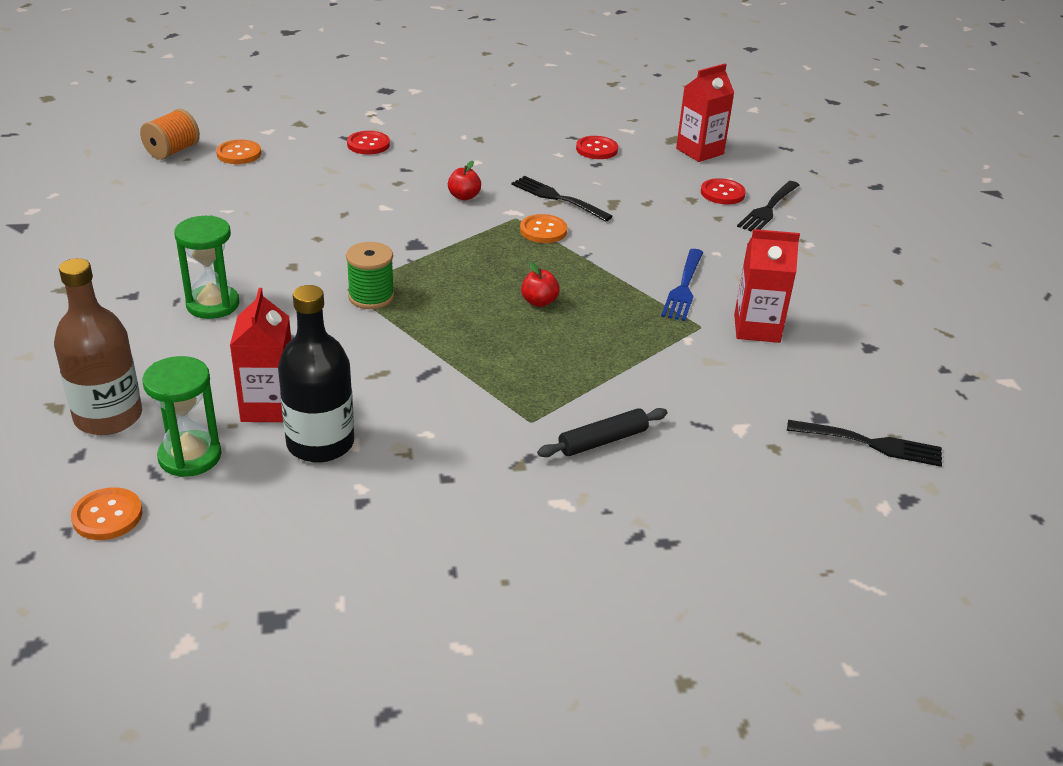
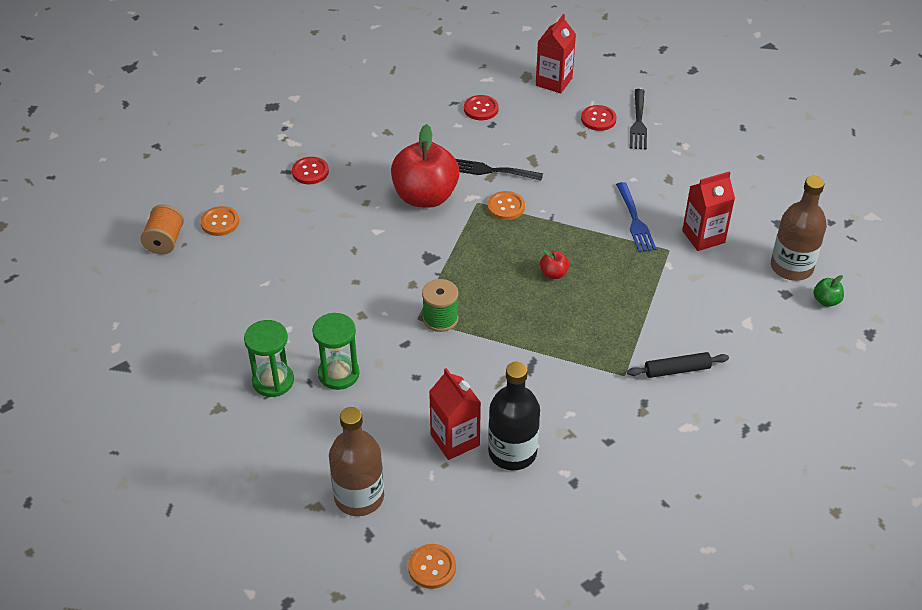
camera: 25 degrees left, 10 degrees up
(190, 456) = (441, 501): green hourglass -> green hourglass (273, 381)
(464, 196) = (425, 197): red apple -> red apple, size x2.47
(602, 441) = (677, 370): black rolling pin -> black rolling pin turned 45 degrees clockwise
(850, 394) = (791, 267): none -> brown bottle
(870, 444) = (826, 301): black fork -> green apple

